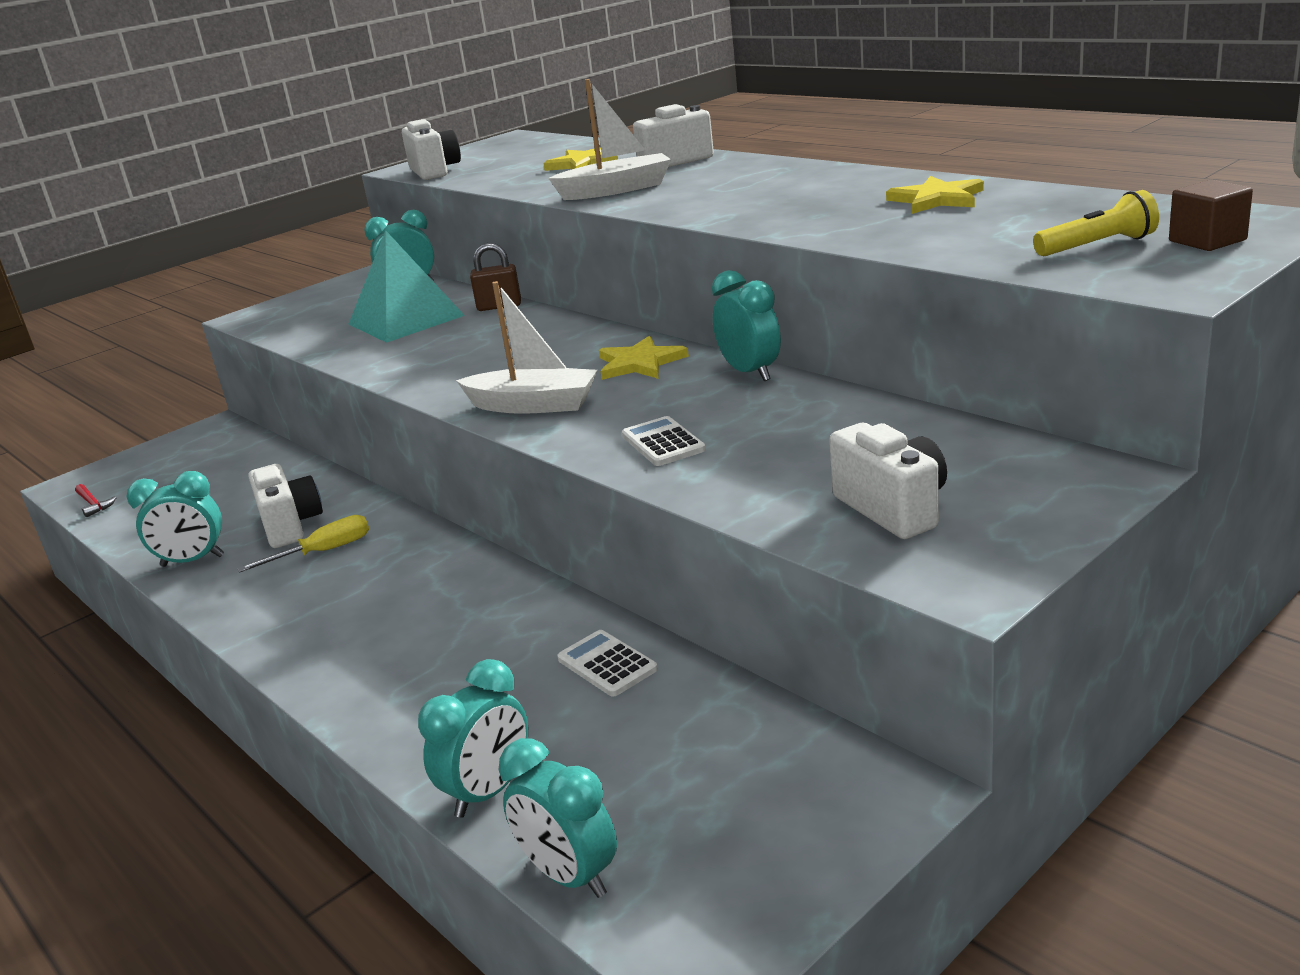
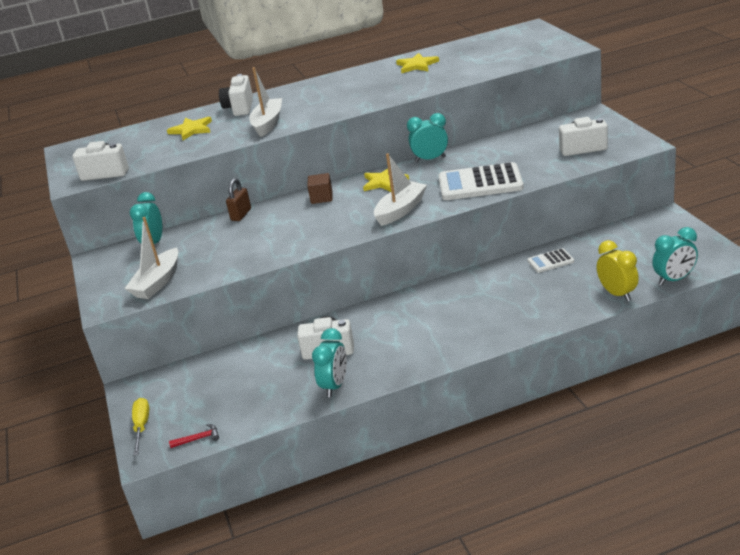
camera: 65 degrees left, 5 degrees up
(303, 322) = (158, 282): none -> white boat
(323, 552) = (373, 337): yellow screwdriver -> yellow screwdriver (141, 426)
(406, 320) = (215, 245): turquoise pyramid -> none
(489, 792) = (617, 294): turquoise clock -> yellow clock
(663, 443) = (480, 183): white calculator -> white calculator, size x2.02
(1097, 246) = (516, 51): yellow flashlight -> none
(1207, 240) = (535, 38): brown cube -> brown cube (321, 198)

